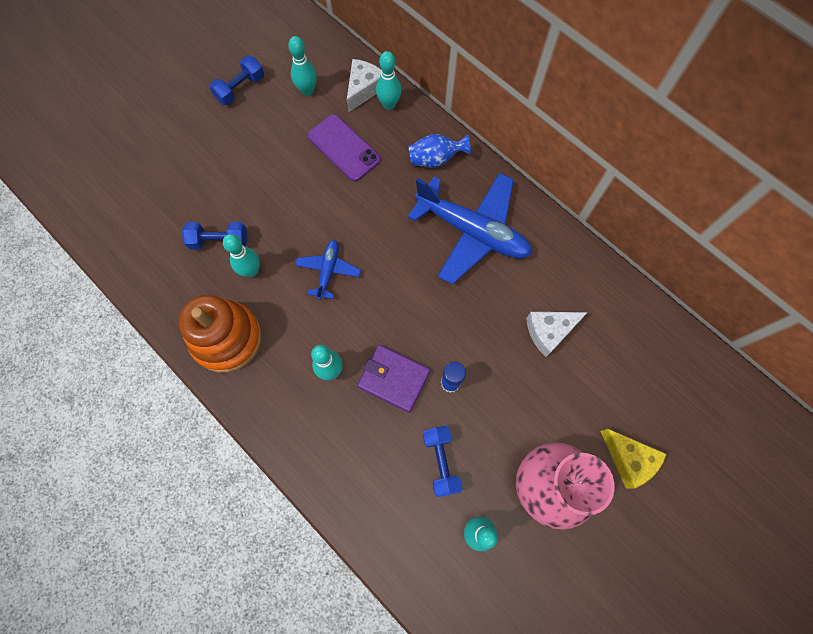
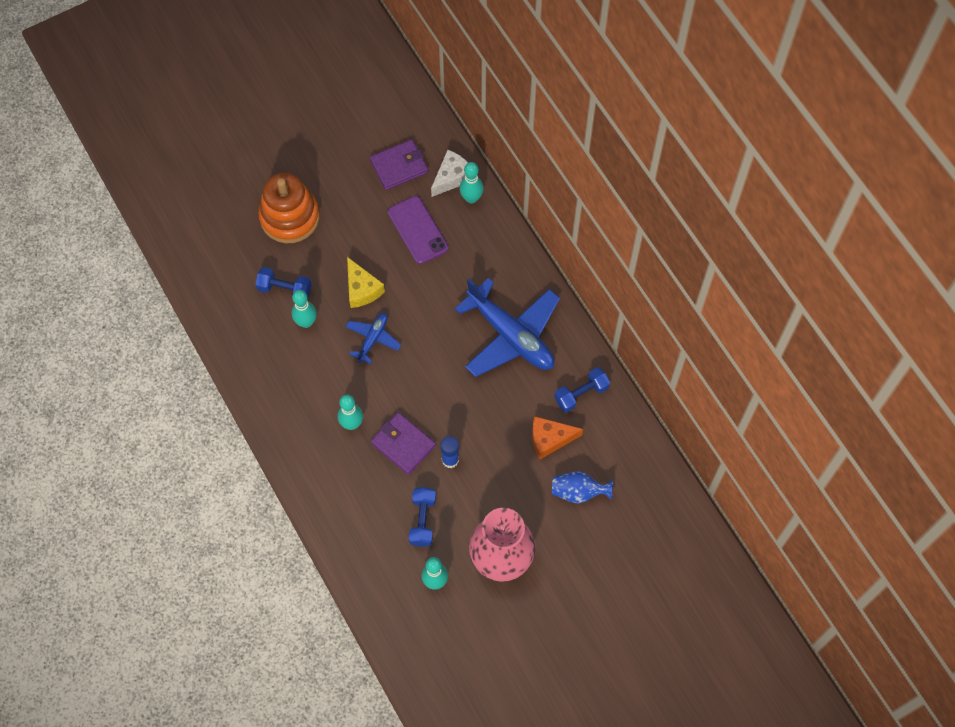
camera: 15 degrees right, 5 degrees down
(227, 338) = (271, 375): orange stacking toy -> orange stacking toy (289, 217)
(240, 88) = (338, 150): blue dumbbell -> blue dumbbell (581, 394)
(307, 90) = (399, 166): turquoise bowling pin -> purple wallet
(435, 159) = (498, 261): blue vase -> blue vase (578, 492)
(549, 331) = (550, 439): white cheese -> orange cheese
(629, 459) = (581, 559): yellow cheese -> yellow cheese (362, 289)

